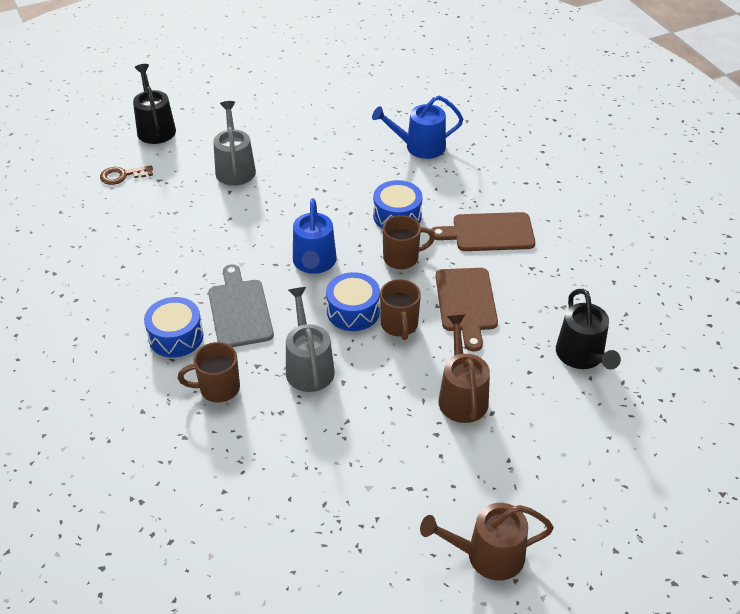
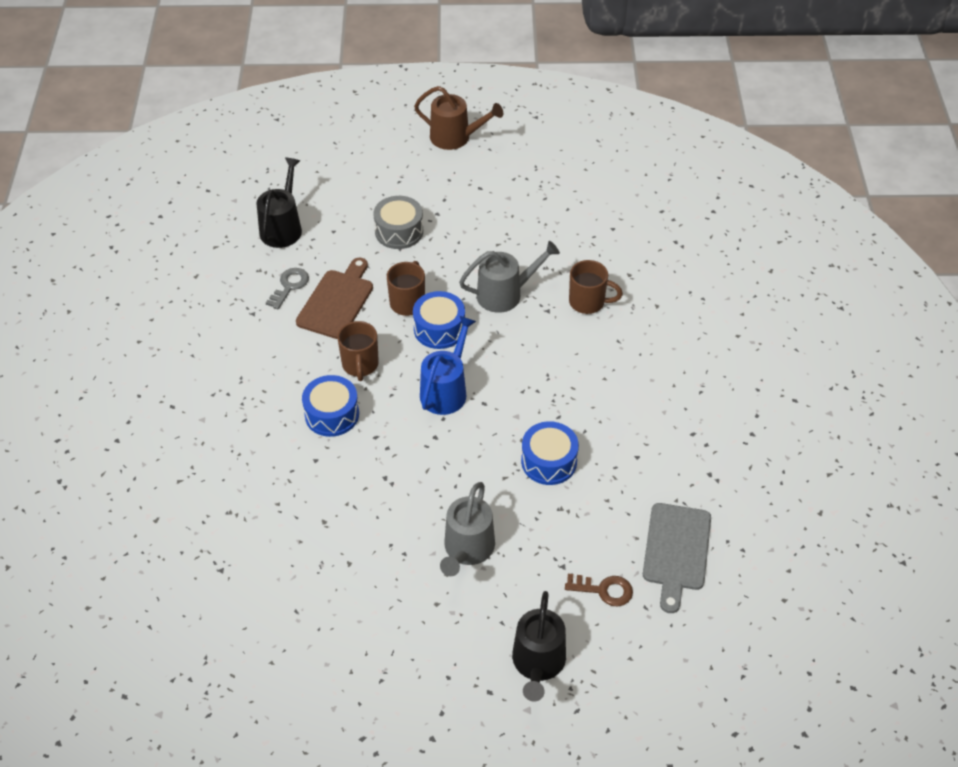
camera: 155 degrees left, 5 degrees up
(176, 336) = (608, 360): blue drum -> blue drum (549, 461)
(239, 310) = (540, 366): grey cutting board -> grey cutting board (676, 551)
(308, 367) = (505, 294): grey watering can -> grey watering can turned 120 degrees counterclockwise
(402, 258) = (360, 365): brown mug -> brown mug turned 105 degrees counterclockwise
(420, 147) = (240, 499): blue watering can -> none
(462, 396) = (399, 231): brown watering can -> grey drum
(489, 232) = (259, 362): brown cutting board -> none
(521, 302) = (289, 286): none -> grey key

